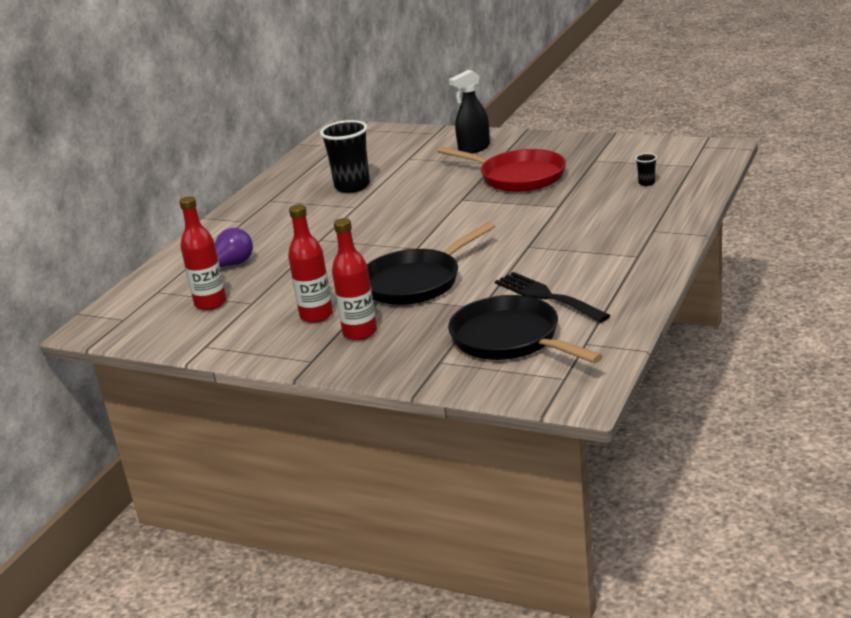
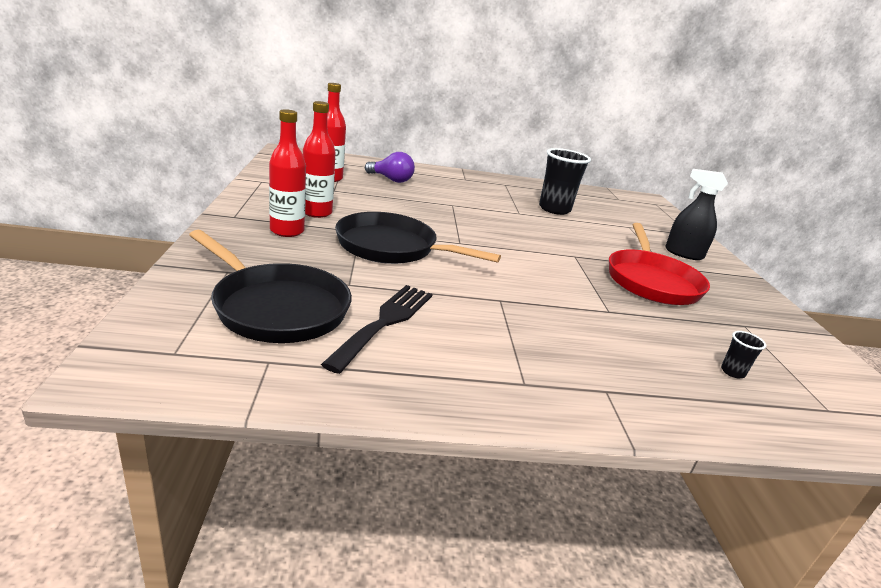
camera: 55 degrees right, 0 degrees up
(510, 339) = (276, 307): black pan -> black pan turned 105 degrees clockwise

